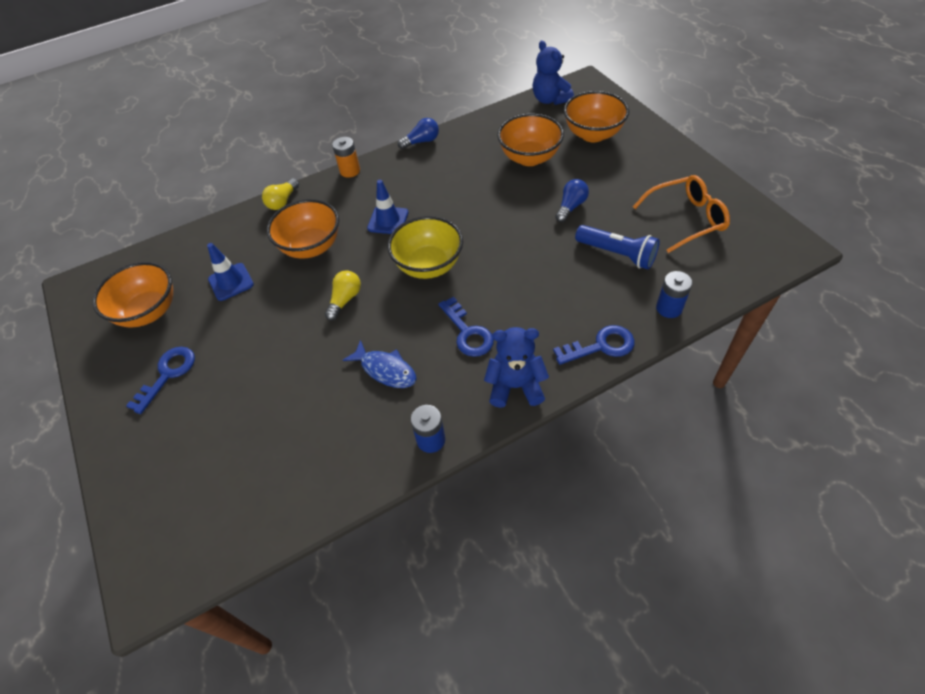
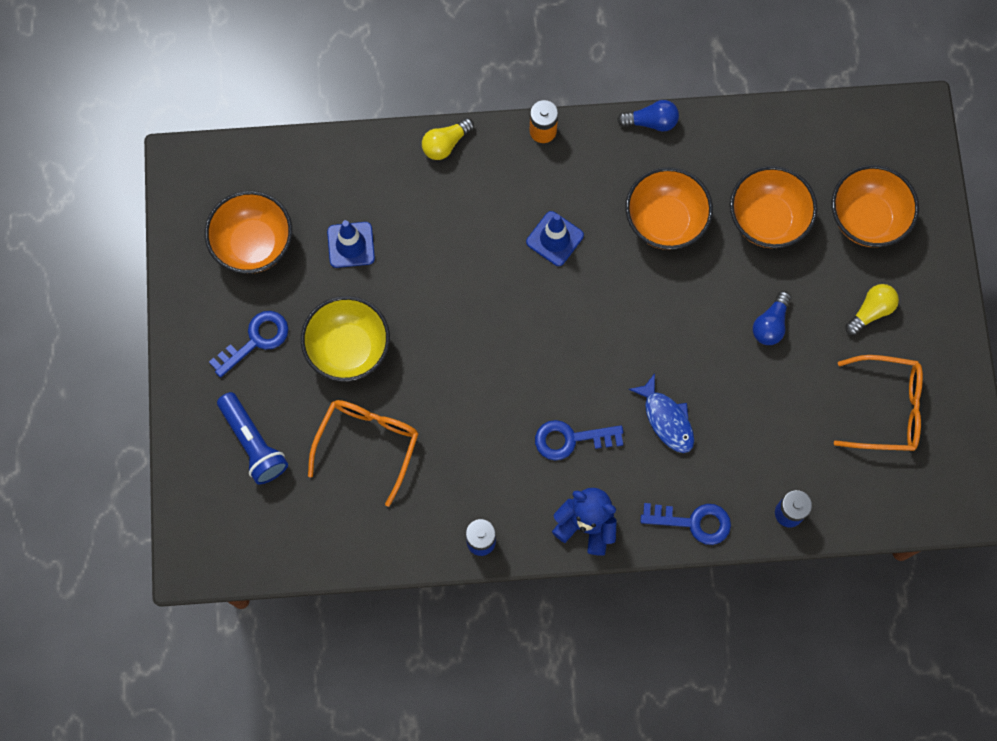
camera: 20 degrees right, 20 degrees up
(295, 409) = (368, 444): none -> orange glasses
(311, 247) = (454, 236): orange bowl -> orange bowl (665, 221)
(345, 300) = (463, 333): yellow light bulb -> yellow light bulb (871, 311)
(385, 370) = (470, 443): blue fish -> blue fish (666, 419)
(428, 265) = (571, 330): yellow bowl -> yellow bowl (348, 349)
(468, 332) = (571, 439): blue key -> blue key turned 90 degrees clockwise
(550, 99) = (852, 126): blue teddy bear -> none
(571, 207) = (770, 324): blue light bulb -> blue light bulb turned 150 degrees clockwise
(617, 254) = (780, 418): blue flashlight -> blue flashlight (253, 443)

